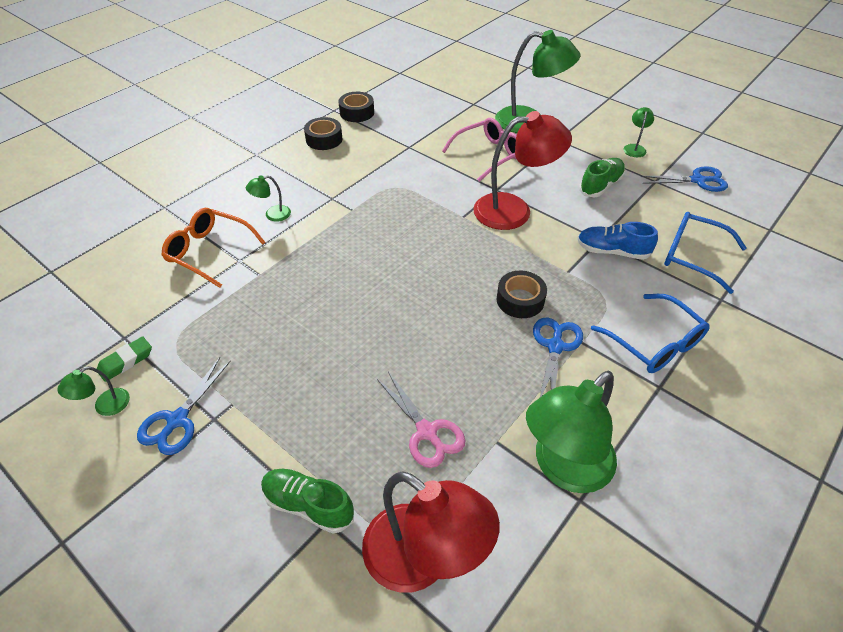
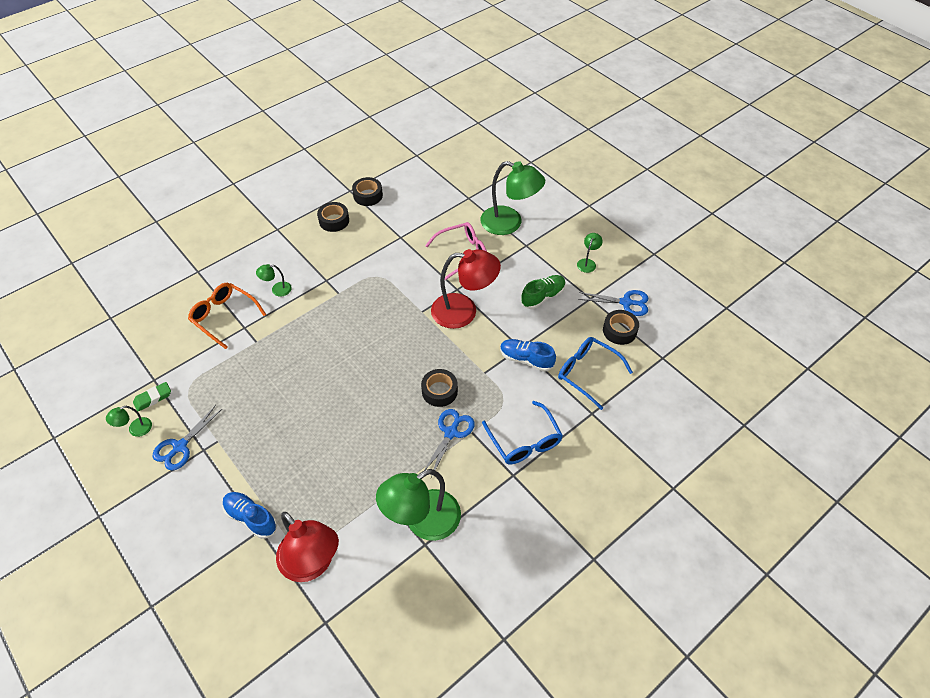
camera: 10 degrees right, 5 degrees up
(308, 505) = (251, 518): green shoe -> blue shoe
(427, 432) = (340, 481): pink scissors -> none
(706, 208) = (619, 331): none -> black tape

